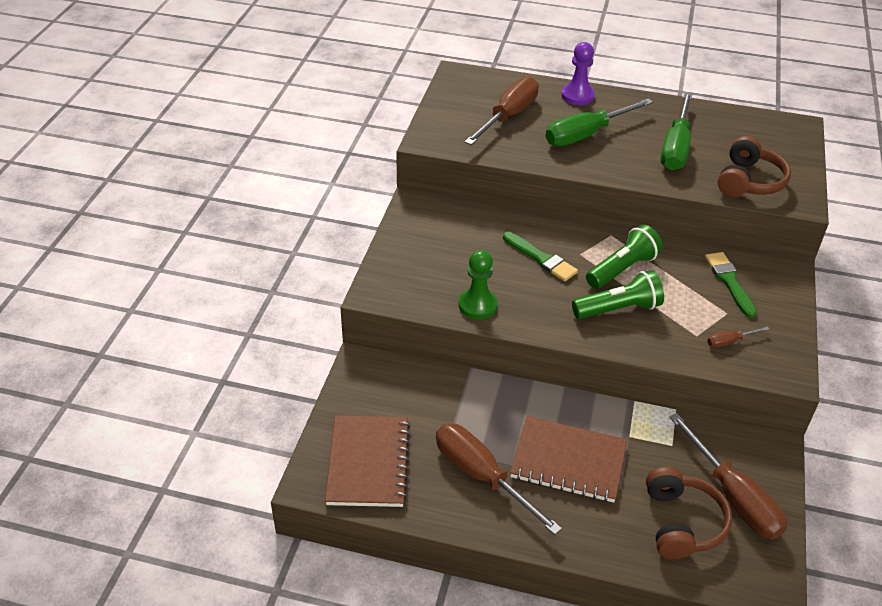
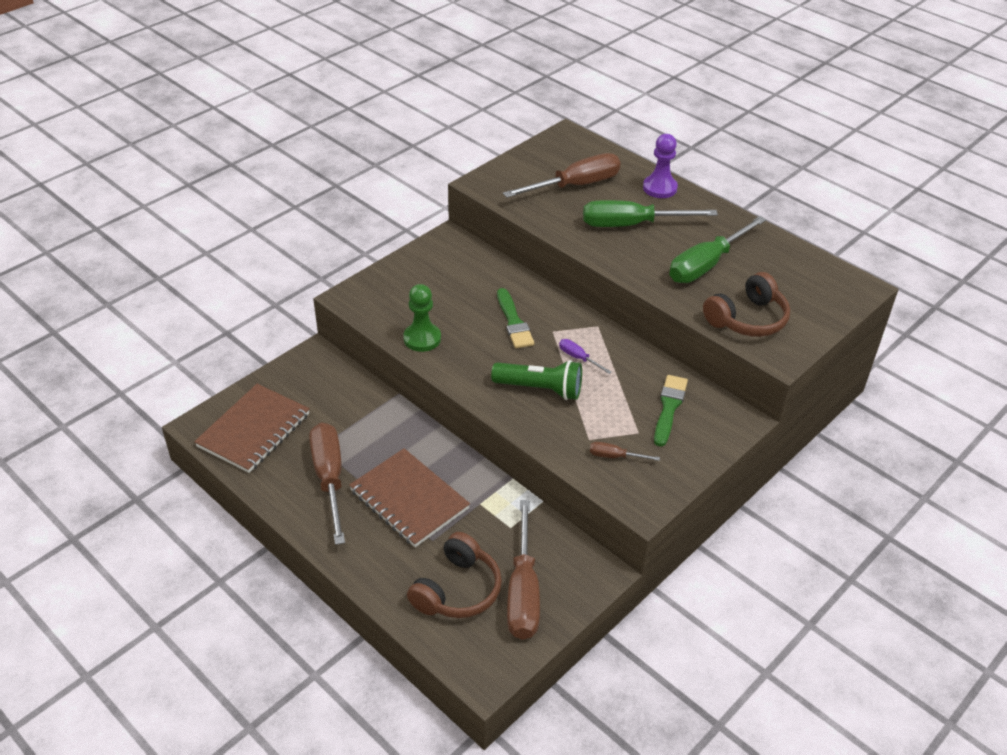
camera: 30 degrees right, 0 degrees up
(622, 269) = (578, 358): green flashlight -> purple screwdriver

